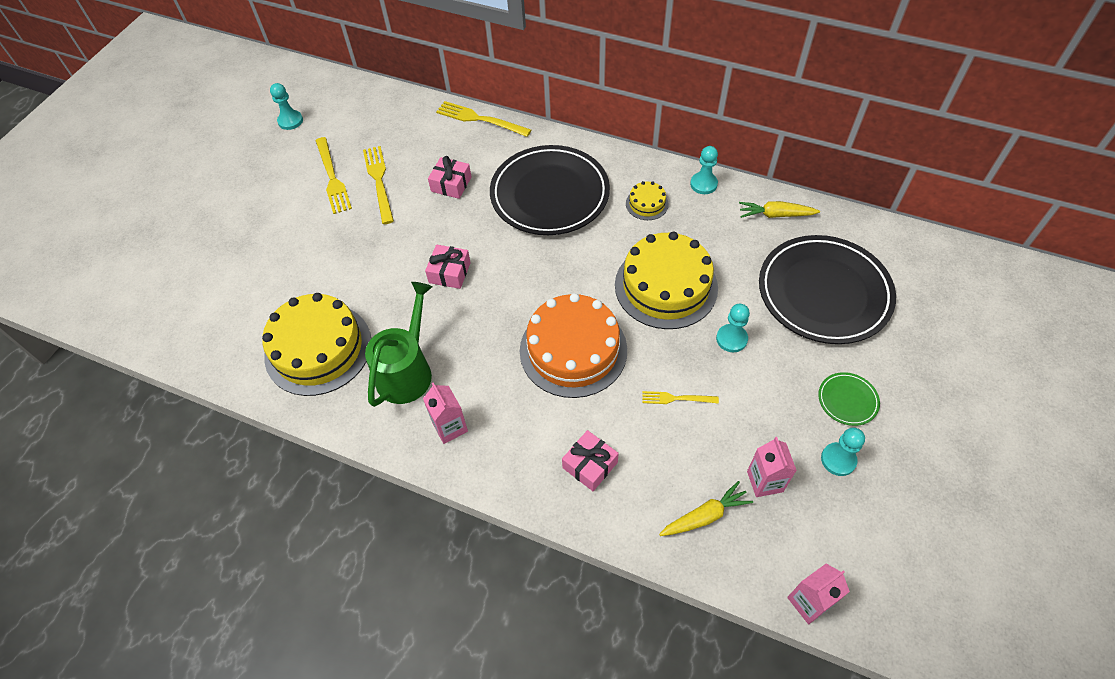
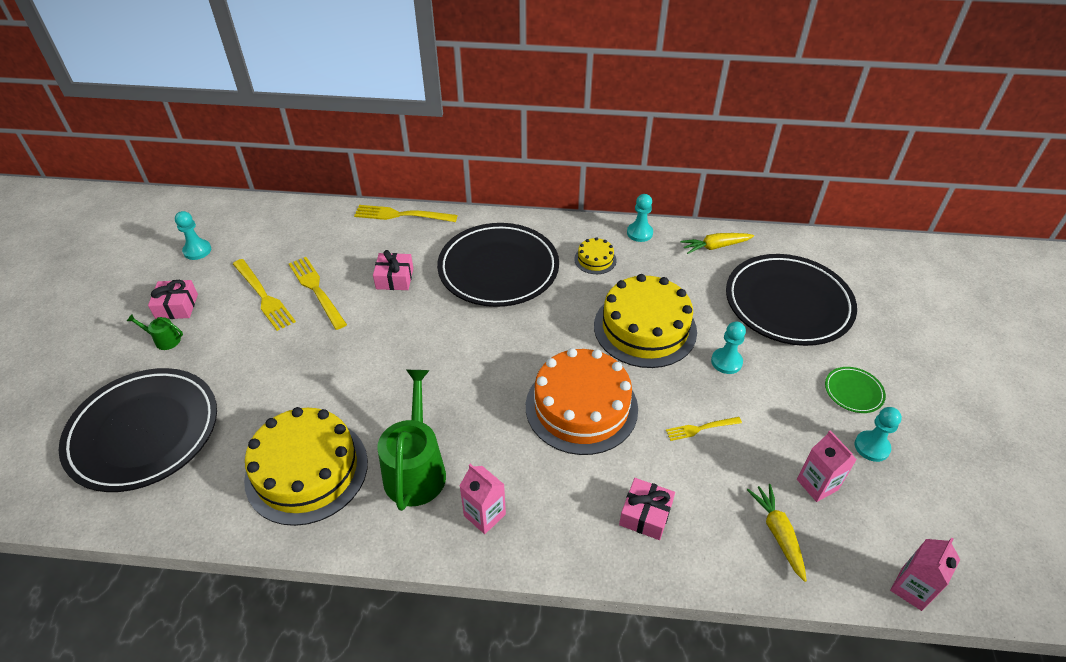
camera: 20 degrees left, 10 degrees down
(202, 283) = (144, 432): none -> black plate
(240, 202) = (164, 340): none -> green watering can
(449, 272) = (425, 361): pink gift -> pink gift (177, 306)
(705, 516) = (778, 533): yellow carrot -> yellow carrot turned 60 degrees counterclockwise

